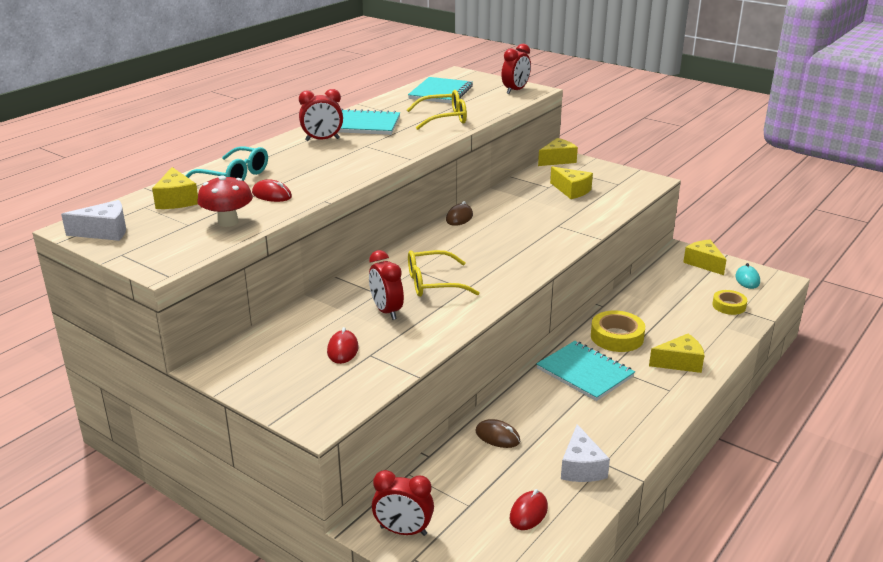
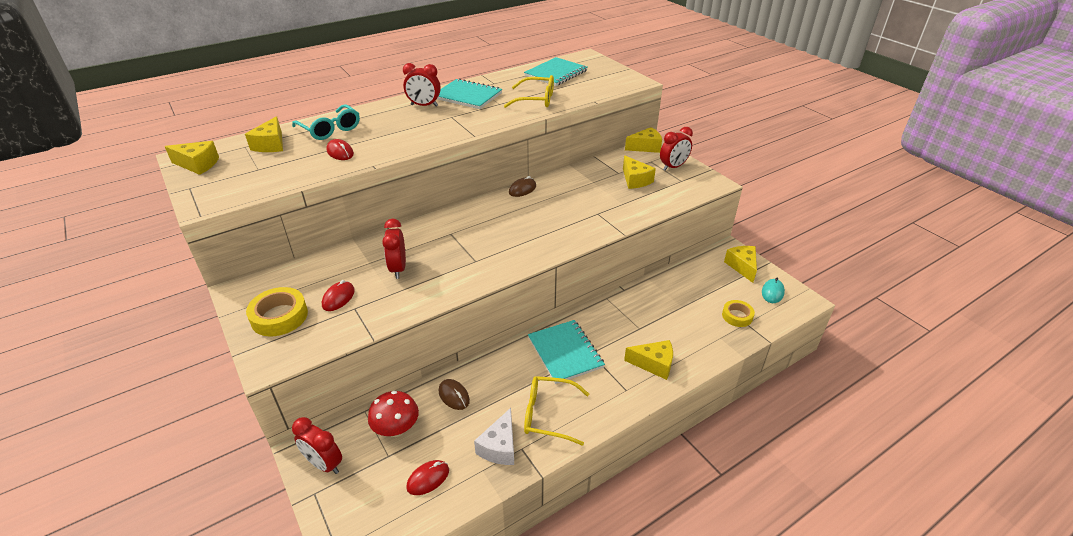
camera: 20 degrees right, 10 degrees up
(105, 232) = (198, 165): white cheese -> yellow cheese
(228, 222) = (286, 172): red mushroom -> red mushroom (396, 429)
(433, 283) = (454, 250): yellow glasses -> yellow glasses (548, 414)
(515, 90) = (620, 80): red clock -> red clock (673, 167)
(617, 337) = (615, 324): yellow tape -> yellow tape (279, 316)

